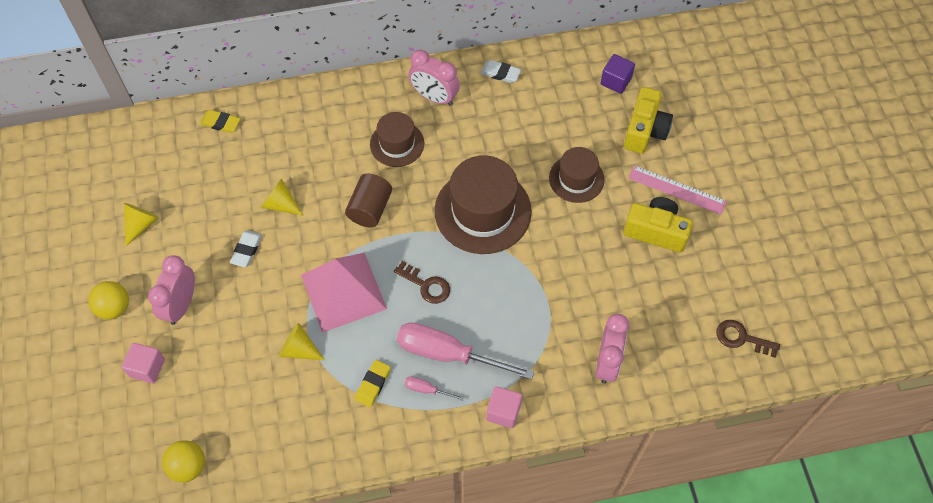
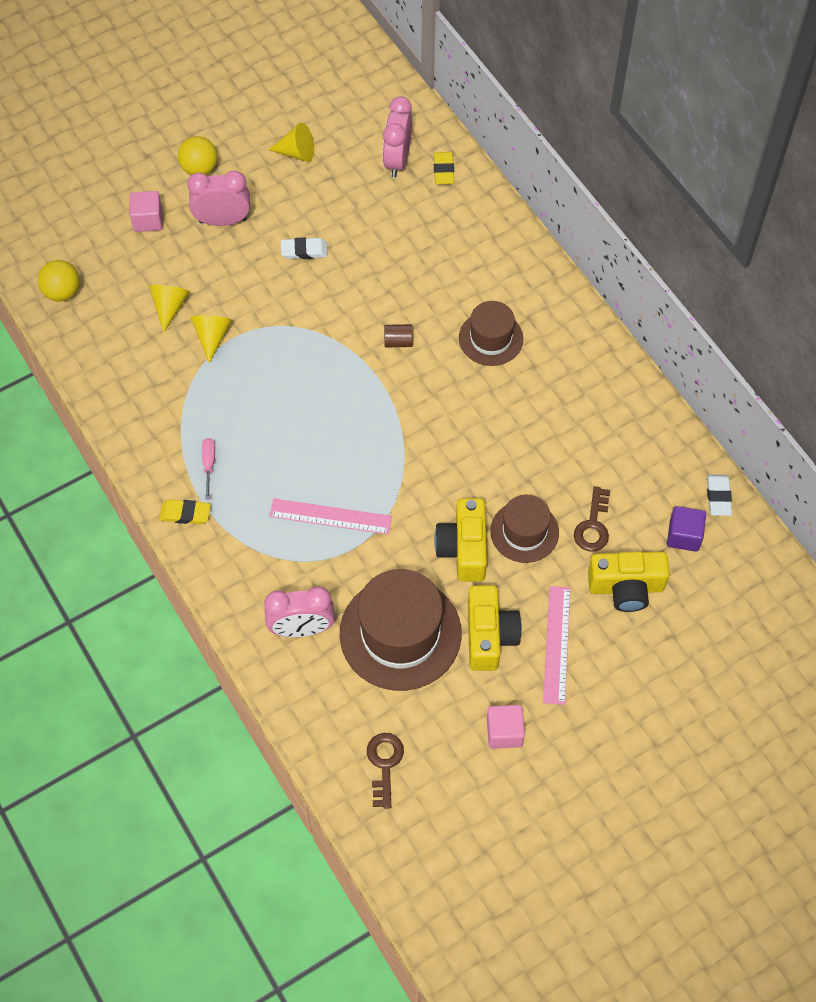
camera: 70 degrees right, 0 degrees up
(280, 204) = (369, 259): yellow cone -> yellow cone (170, 307)
(343, 292) = (290, 352): pink pyramid -> none
(370, 209) = (398, 341): brown cylinder -> brown cylinder, size x0.57
(373, 384) = (197, 414): yellow eraser -> yellow eraser (185, 514)
(426, 285) = (327, 425): brown key -> brown key (593, 526)
(434, 97) = (569, 354): pink clock -> pink clock (397, 160)
(447, 354) = (255, 471): pink screwdriver -> none
(483, 211) = (440, 449): brown hat -> brown hat (400, 633)
(500, 73) = (635, 409): white eraser -> white eraser (718, 497)
(503, 411) = (209, 543): pink cube -> pink cube (504, 732)
(512, 309) = (330, 516): none -> pink ruler
(576, 224) = (463, 548): none -> yellow camera

